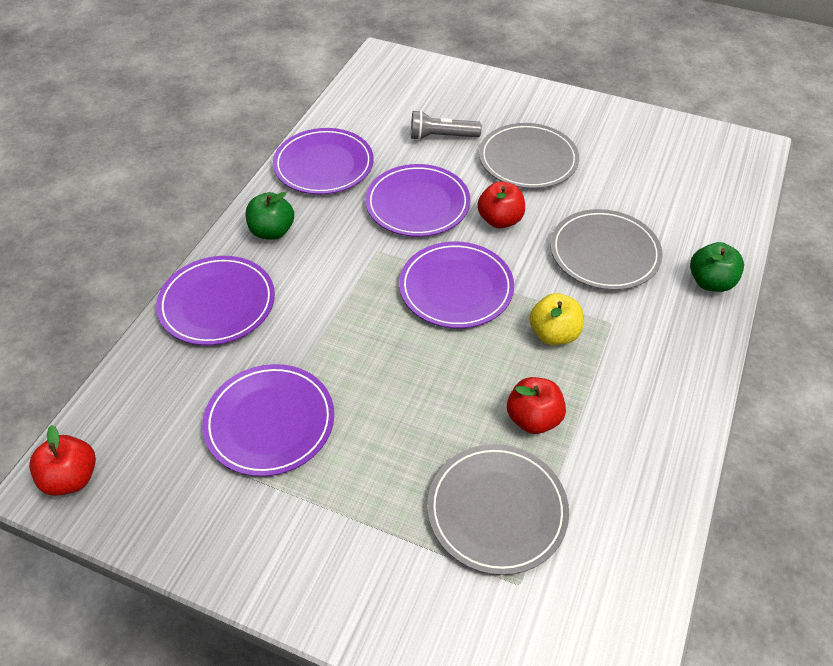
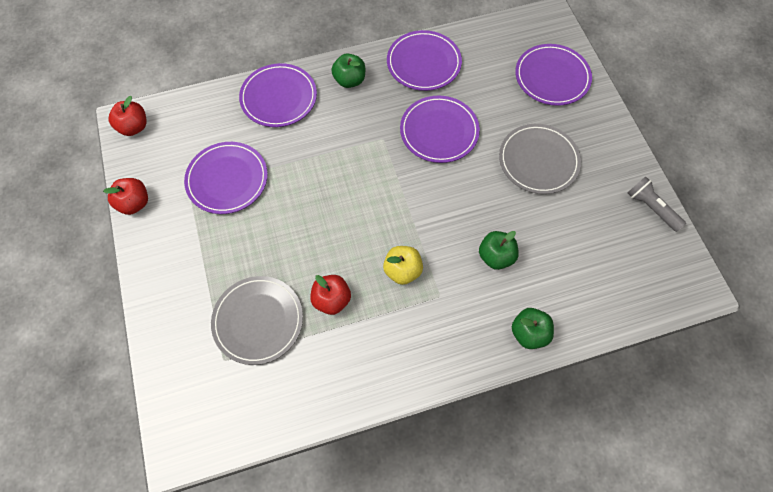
camera: 50 degrees right, 15 degrees up
(441, 136) = (510, 101): grey flashlight -> grey flashlight (651, 208)
(456, 288) = (391, 197): purple plate -> purple plate (552, 77)
(500, 220) = (468, 182): red apple -> red apple (134, 203)
(604, 253) = (496, 256): grey plate -> green apple

